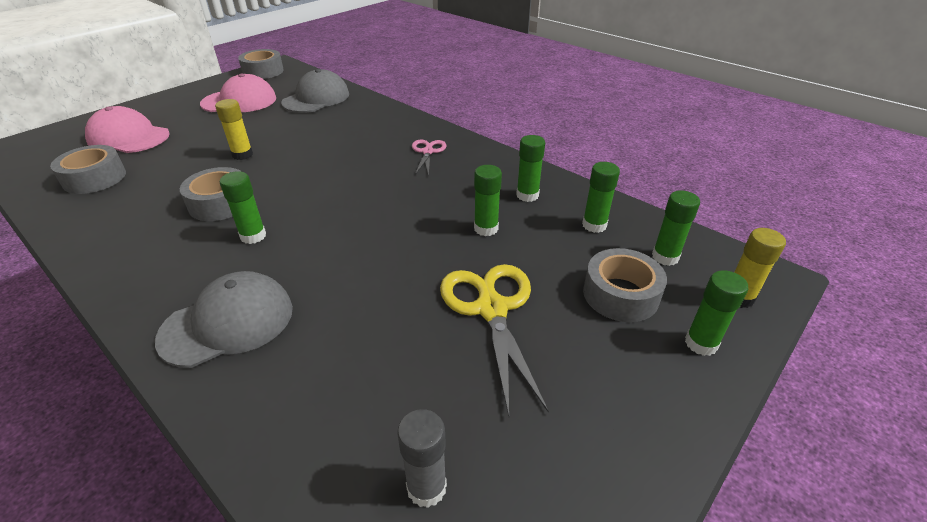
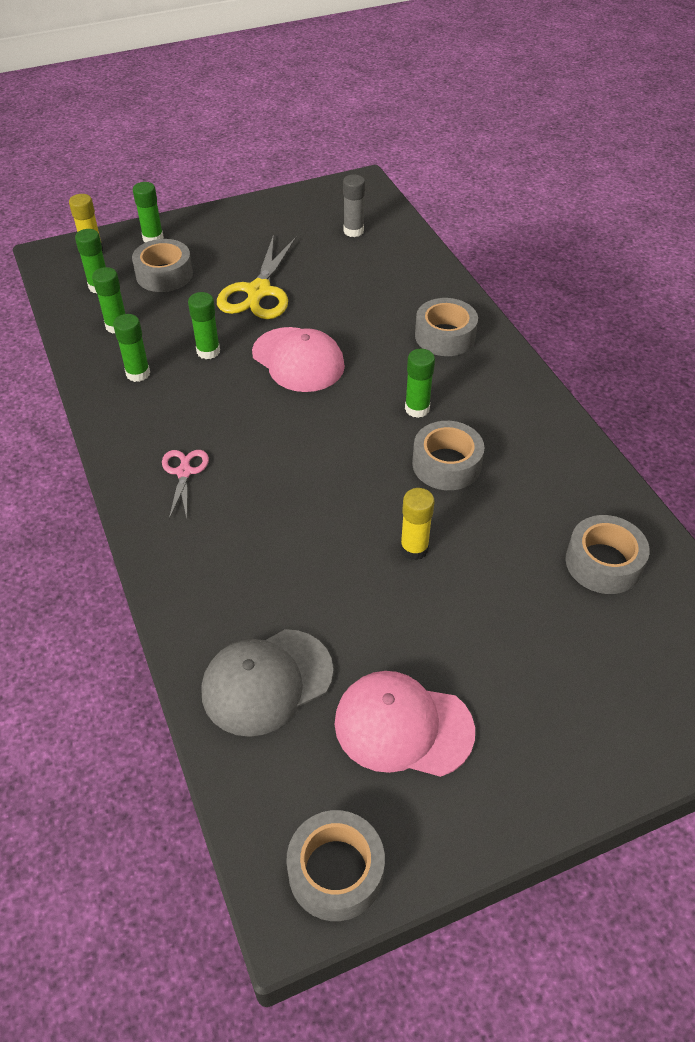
camera: 155 degrees left, 10 degrees up
(129, 137) = (583, 660): pink cap -> pink cap (298, 360)
(228, 323) = (445, 336): grey cap -> grey tape
(427, 152) = (184, 472): pink scissors -> pink scissors turned 150 degrees clockwise

